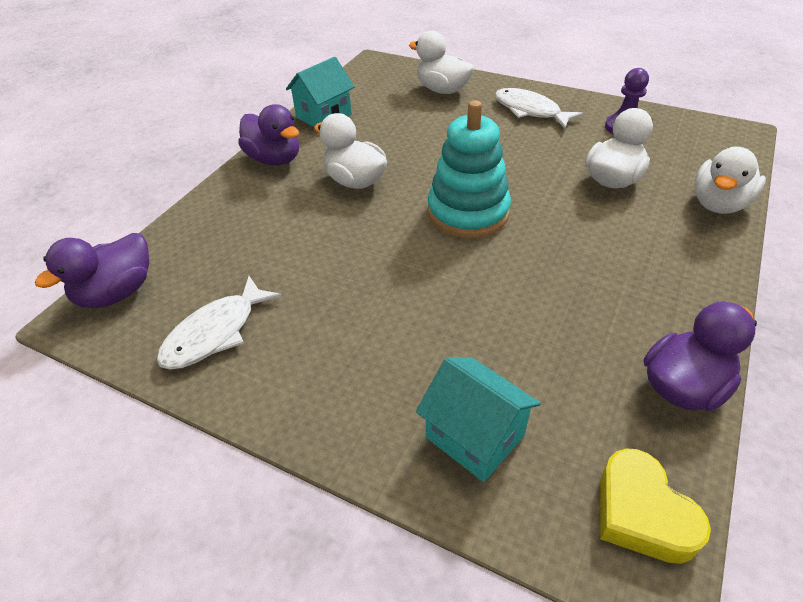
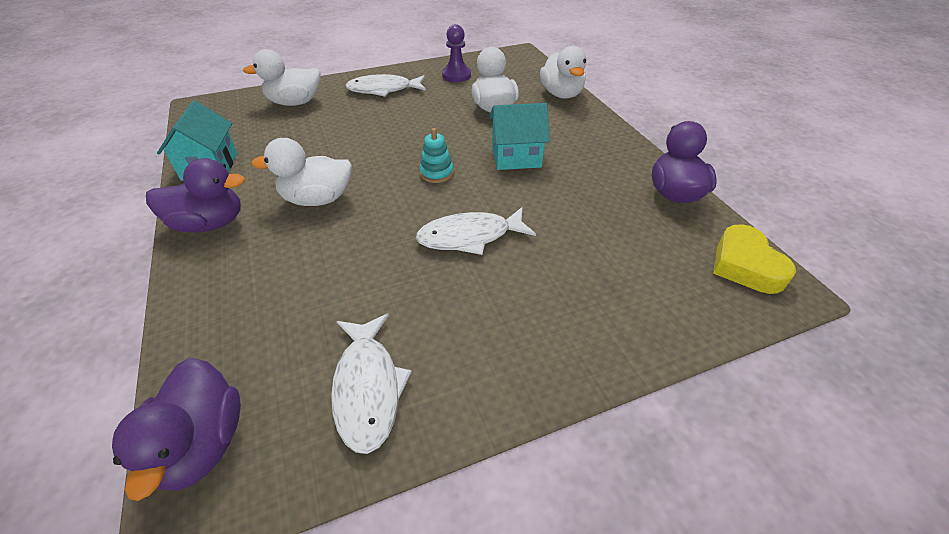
camera: 50 degrees left, 0 degrees up
(417, 283) = (470, 236): none -> white fish
(468, 213) = (436, 173): turquoise stacking toy -> turquoise stacking toy, size x0.47
(475, 436) = (634, 297): turquoise house -> turquoise house (516, 157)
(641, 513) = (745, 265): yellow heart -> yellow heart turned 60 degrees clockwise

